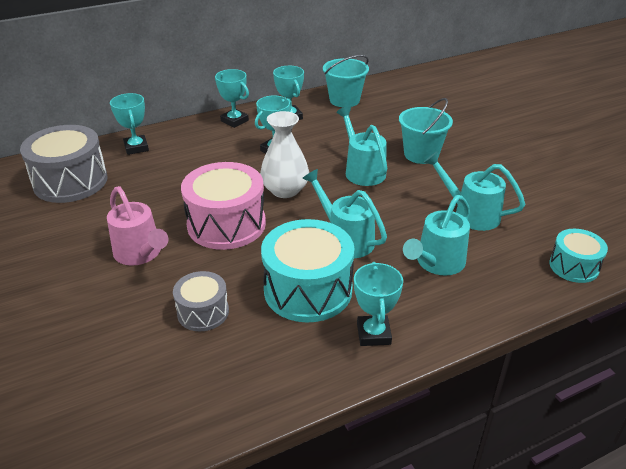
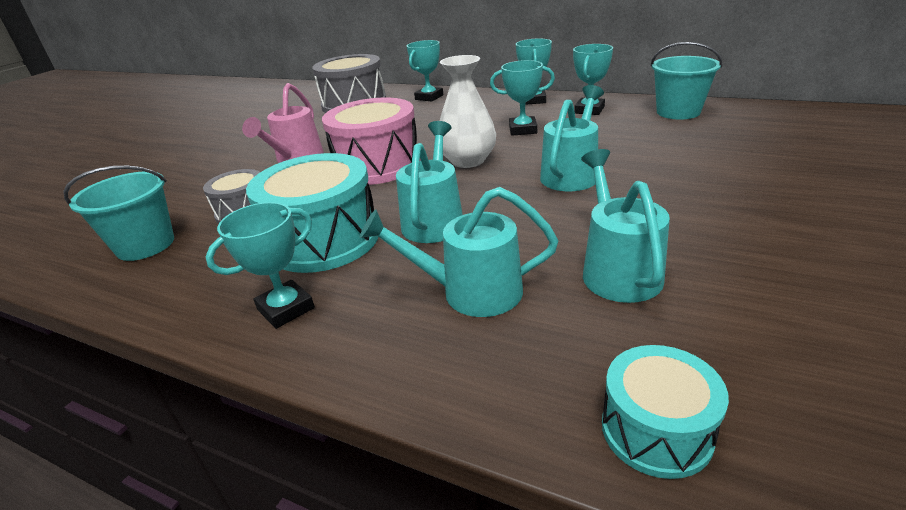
camera: 55 degrees right, 5 degrees down
(421, 154) = (675, 185): turquoise bucket -> turquoise bucket (145, 245)

